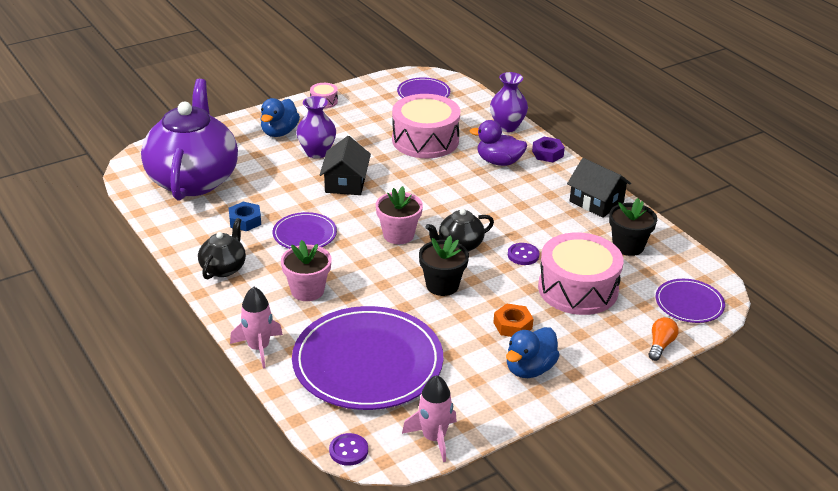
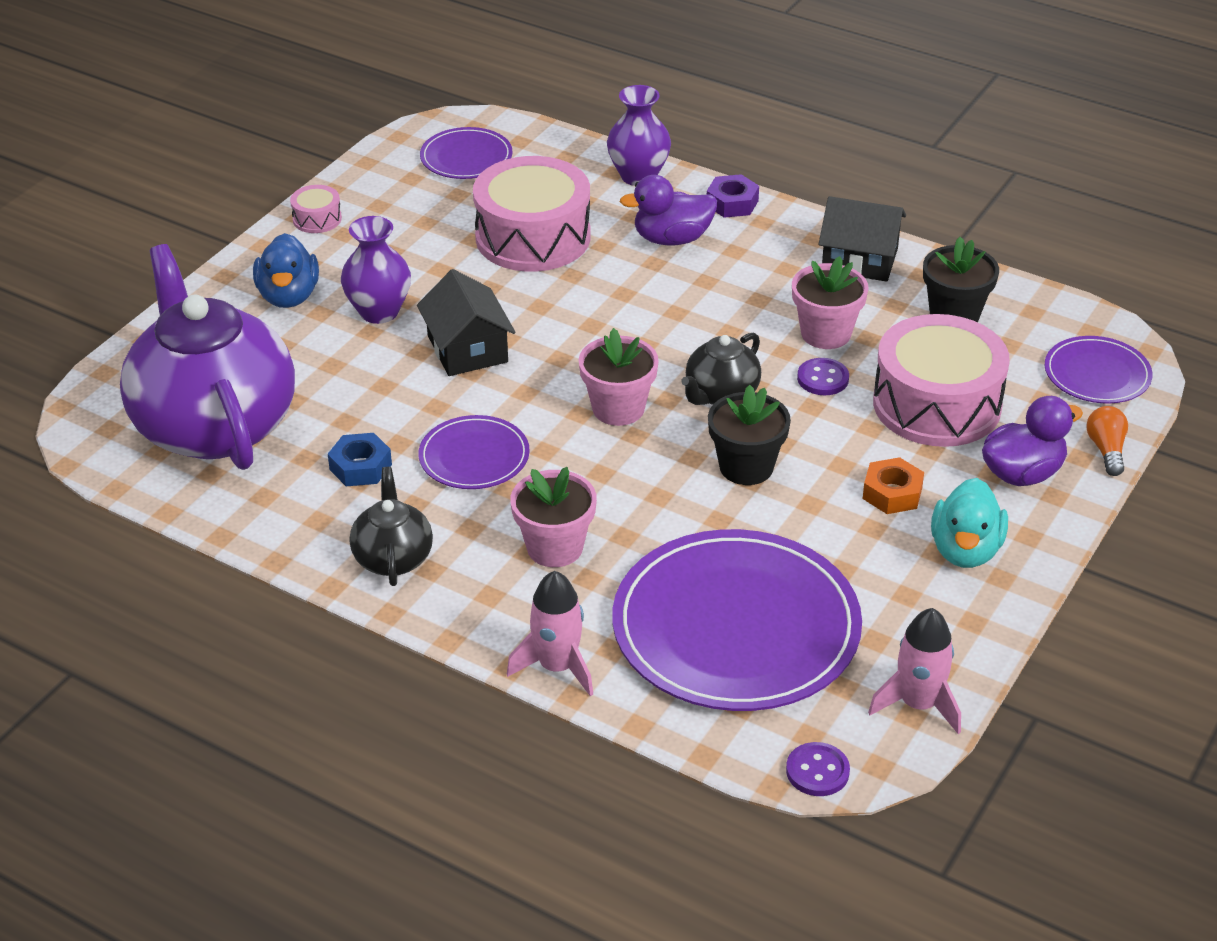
camera: 25 degrees left, 5 degrees up
(529, 369) = (965, 550): blue duck -> turquoise duck
(544, 233) = (826, 333): none -> pink flower pot
(598, 341) = (1022, 474): none -> purple duck

